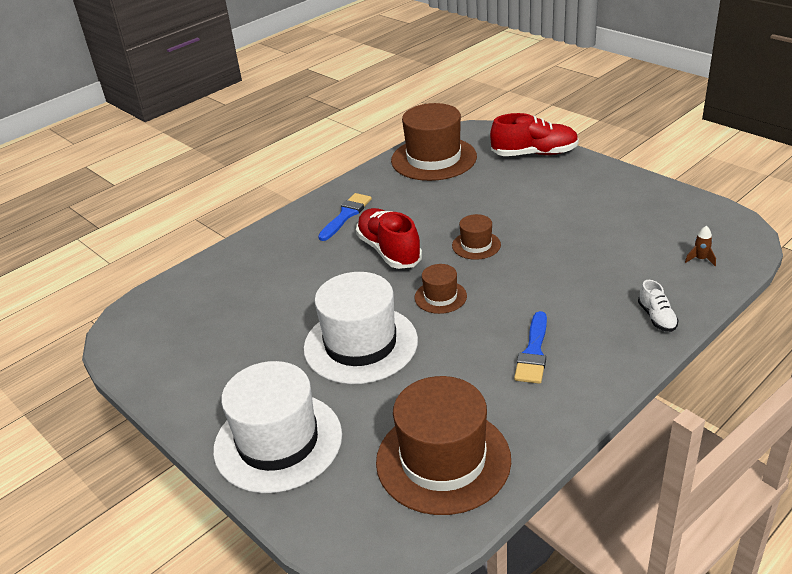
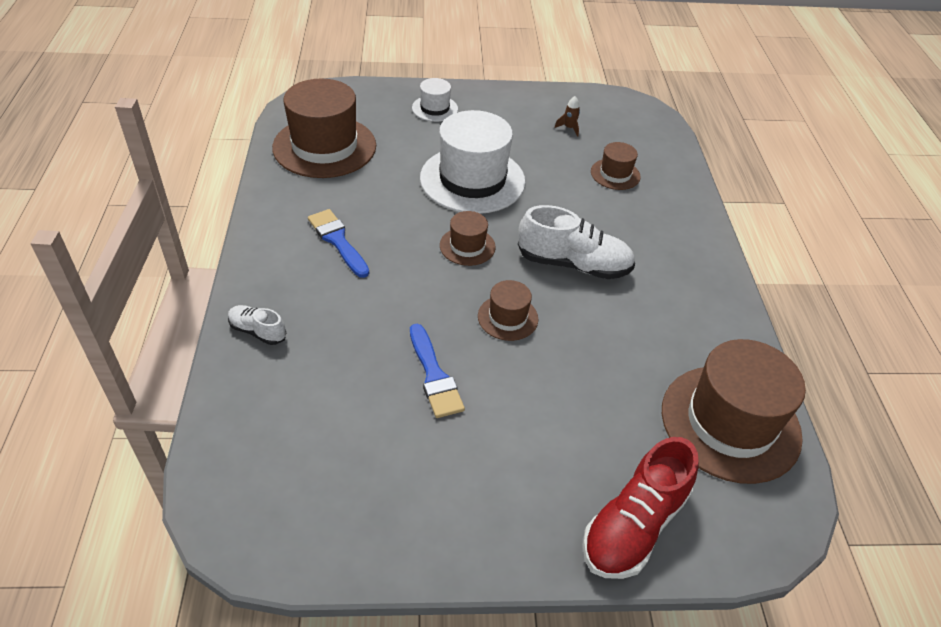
camera: 125 degrees right, 10 degrees up
(253, 288) = (615, 174): none -> brown hat
(278, 442) = (435, 108): white hat -> white hat, size x0.48
(346, 215) = (673, 279): blue brush -> blue brush (434, 375)
(389, 251) = (573, 264): red shoe -> white shoe
(700, 259) = (259, 440): brown rocket -> brown rocket (569, 128)

